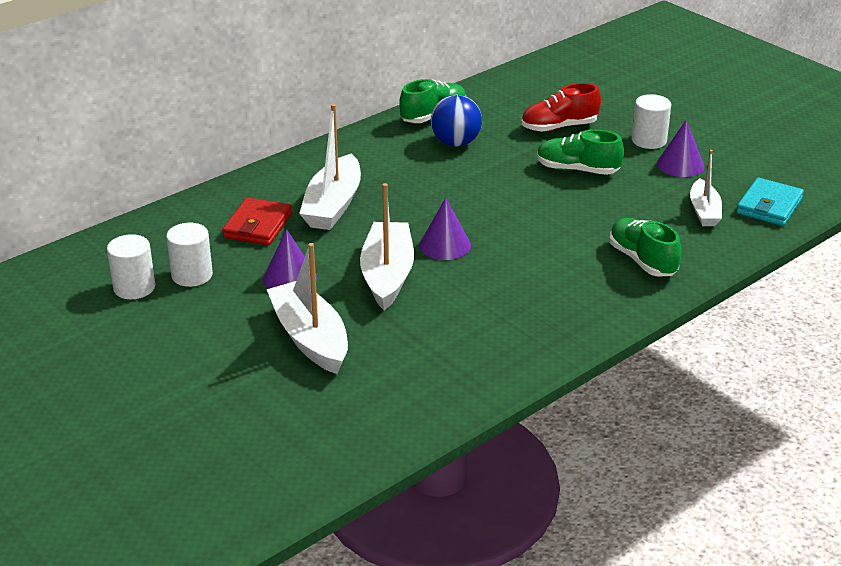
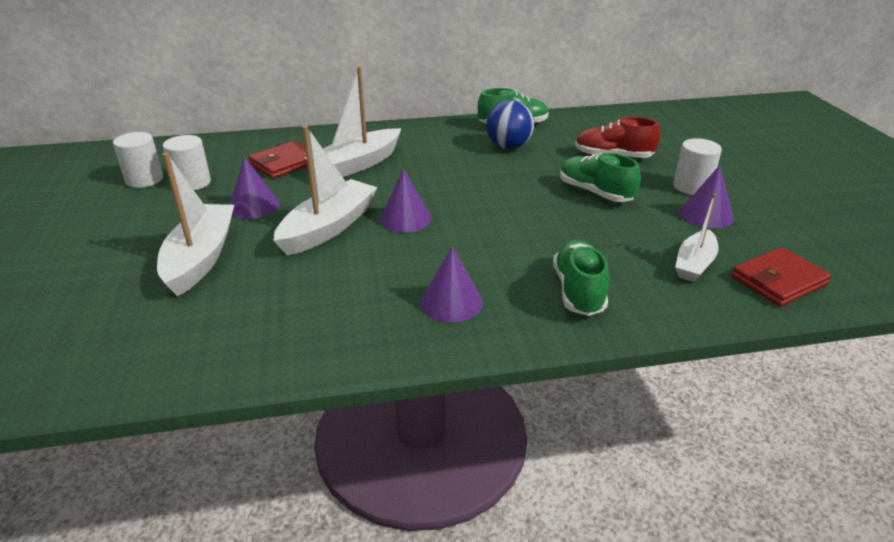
camera: 30 degrees right, 0 degrees up
(560, 301) = (451, 302): none -> purple cone
(769, 206) = (778, 281): turquoise wallet -> red wallet

